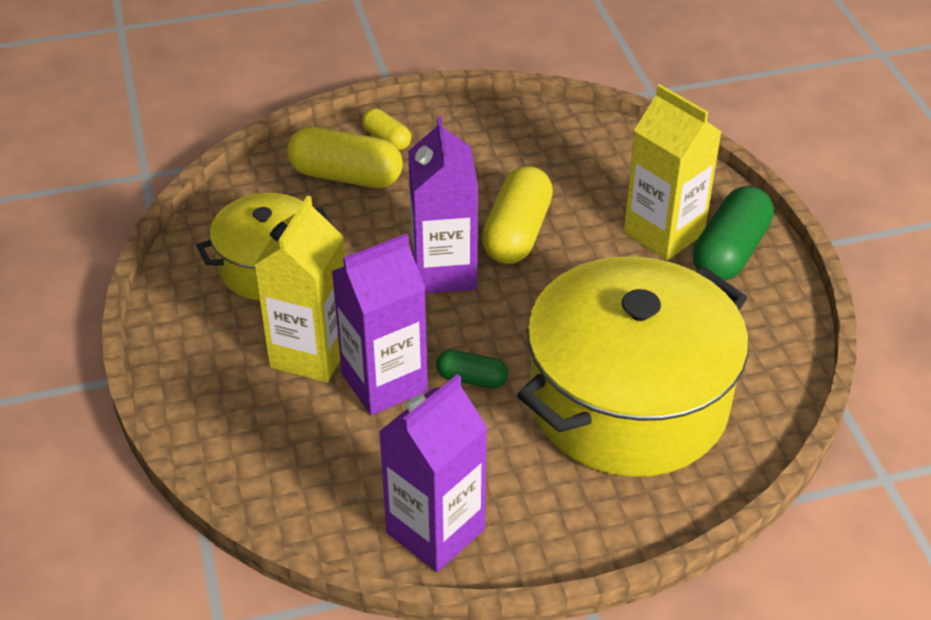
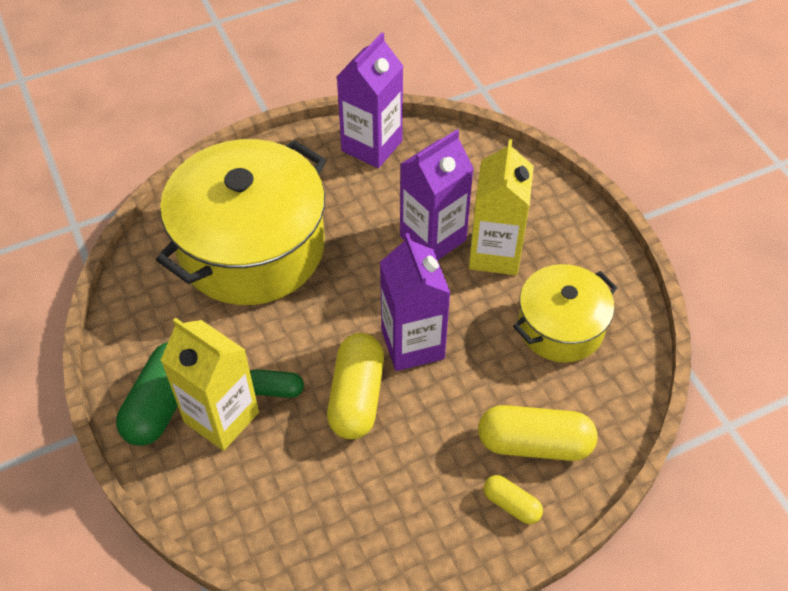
camera: 170 degrees right, 10 degrees up
(472, 379) = (369, 250): green capsule -> green capsule (274, 389)

